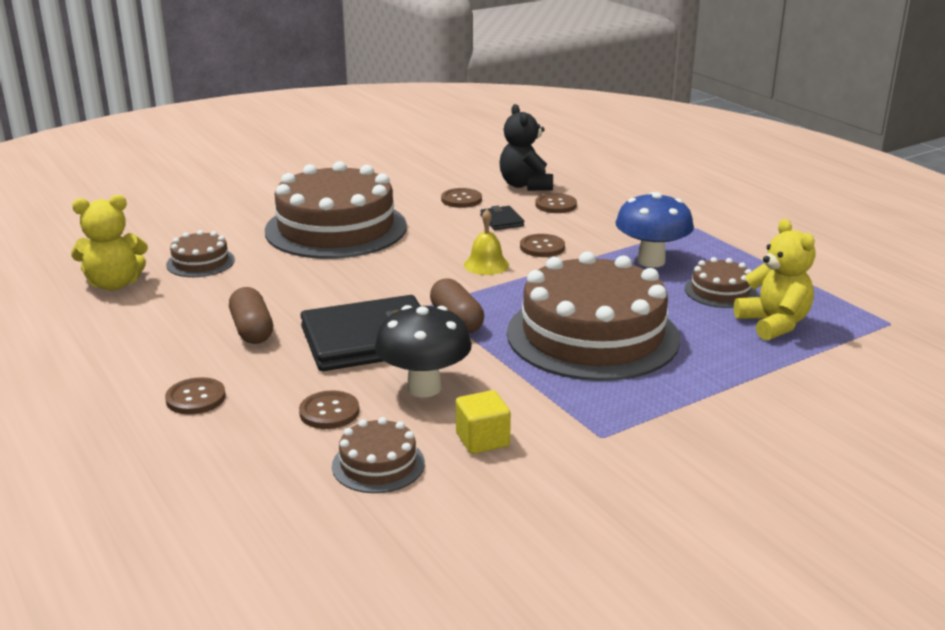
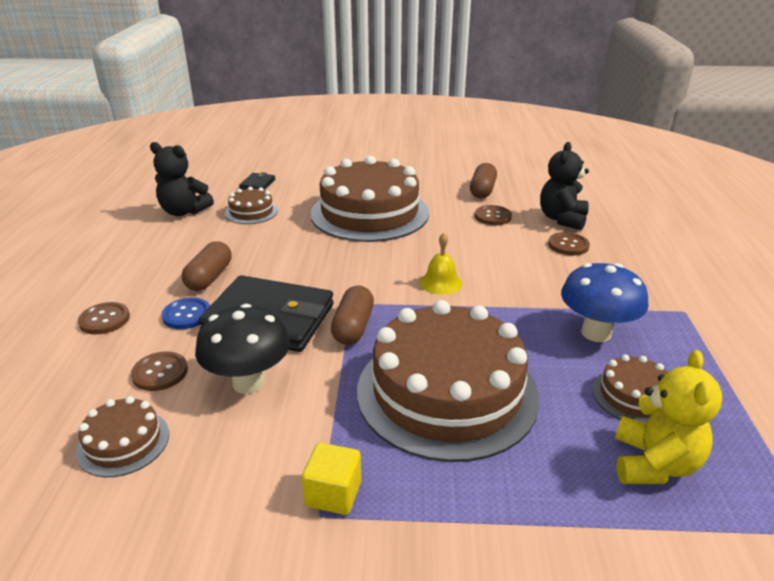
camera: 35 degrees right, 5 degrees up
(114, 284) = (184, 211): yellow teddy bear -> black teddy bear
(280, 365) = (187, 315): none -> blue button
(421, 179) = (482, 190): none -> brown capsule
(482, 440) = (222, 461): yellow cube -> yellow cube (333, 494)
(502, 220) = (503, 245): black wallet -> black wallet (257, 184)
(542, 247) = (508, 282): brown button -> none

